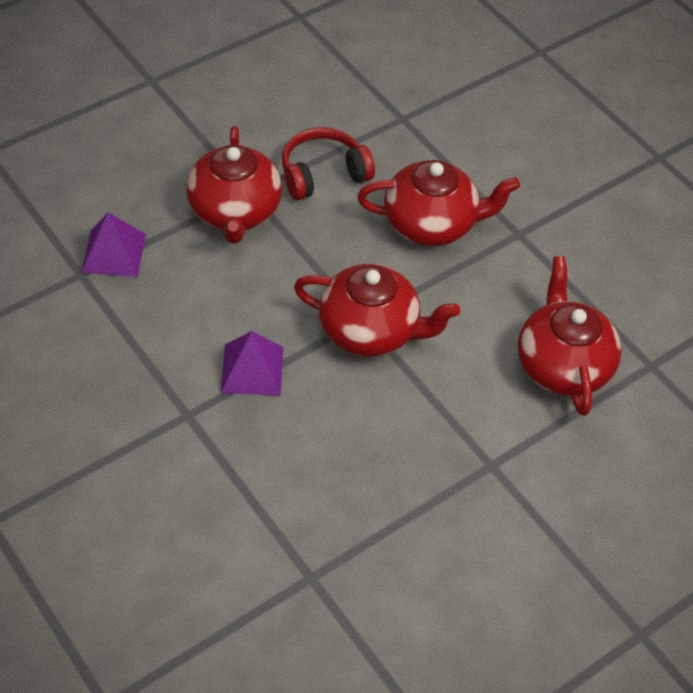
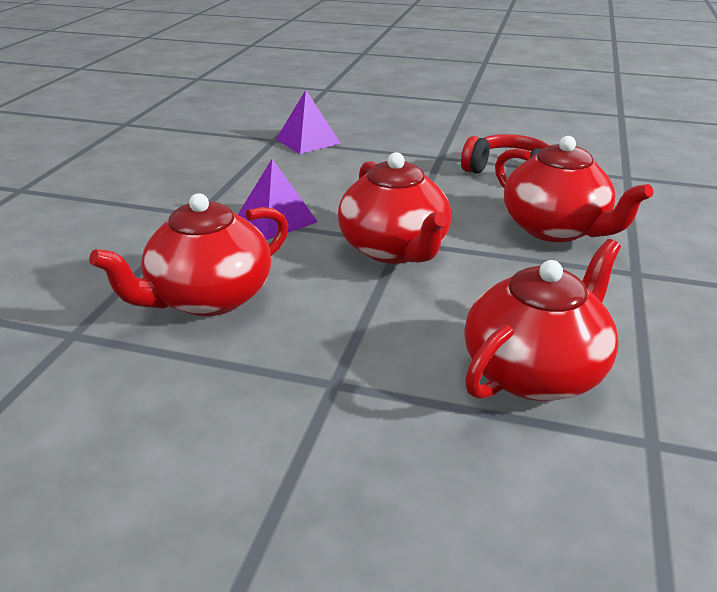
camera: 55 degrees right, 20 degrees down
(235, 212) = (413, 159): red teapot -> red teapot (208, 298)

